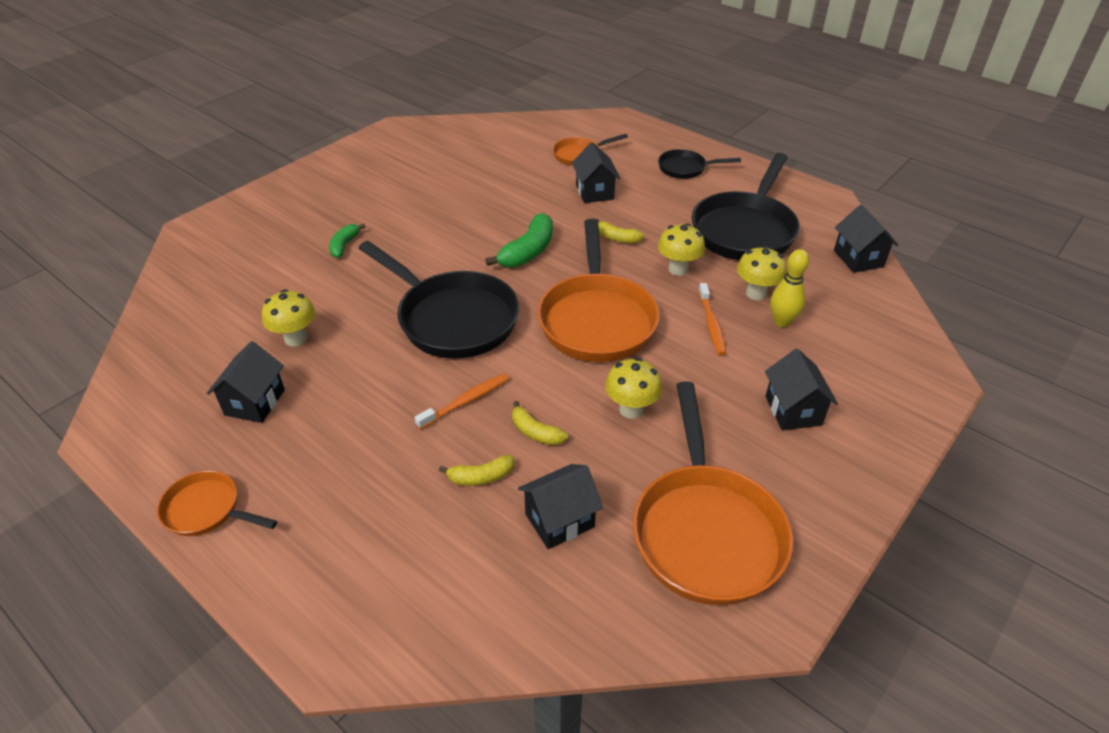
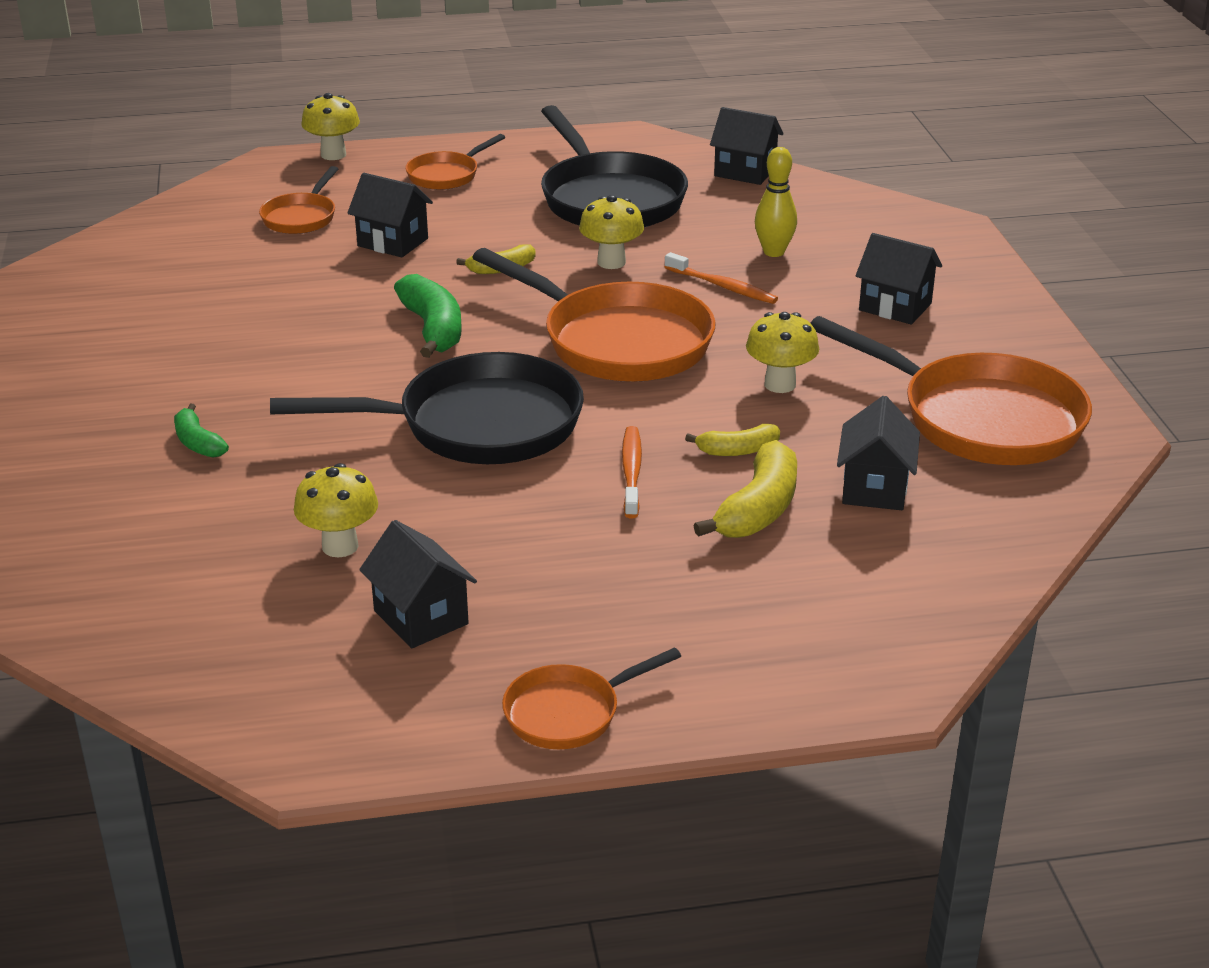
camera: 50 degrees left, 10 degrees down
(481, 477) = (758, 509): yellow banana -> yellow banana, size x1.70
(685, 168) = (446, 175): black pan -> orange pan
(756, 293) = (714, 243): yellow mushroom -> yellow mushroom (333, 155)

